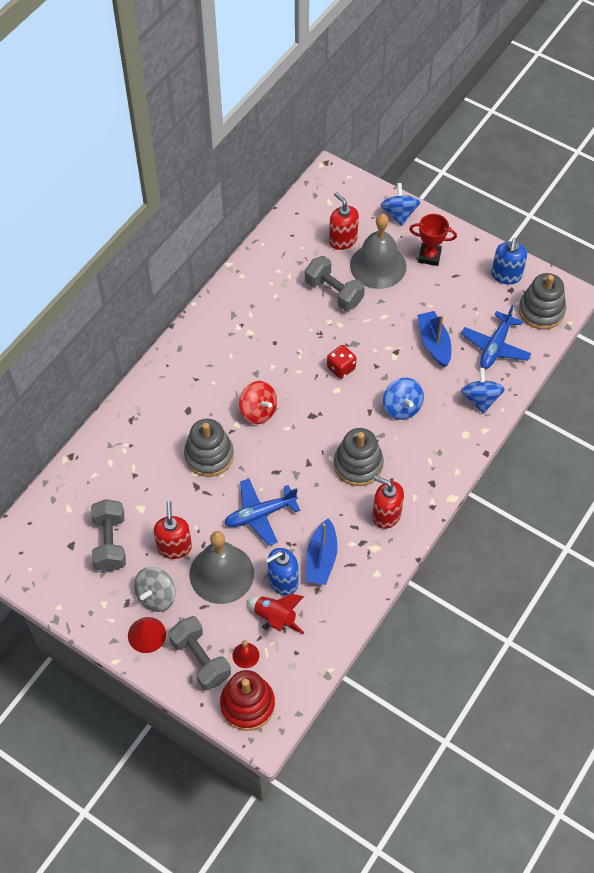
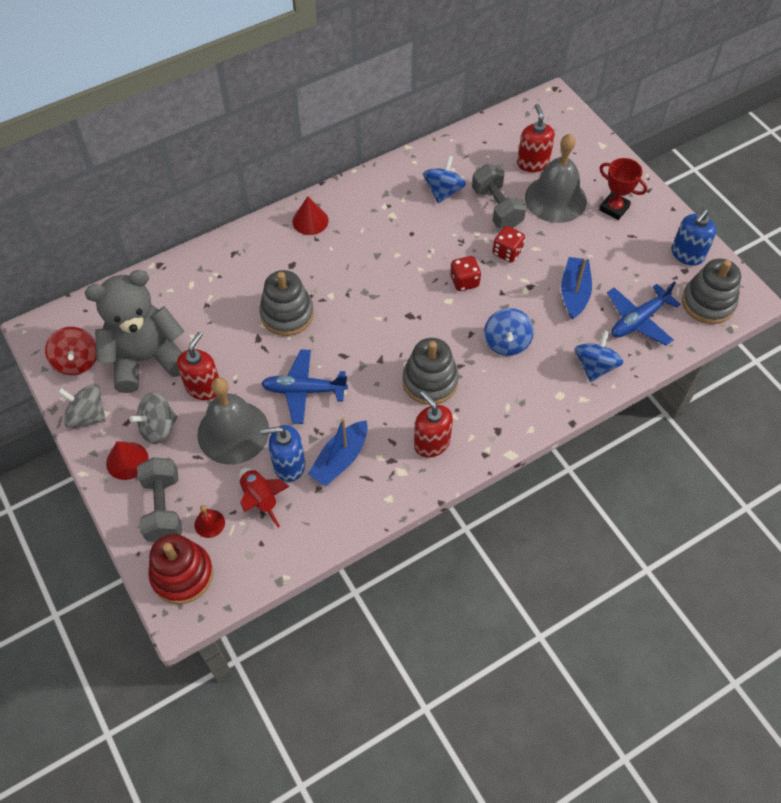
camera: 25 degrees right, 0 degrees up
(89, 612) = (87, 415): none -> grey spinning top
(110, 543) = (146, 358): grey dumbbell -> grey teddy bear
(181, 364) = (310, 221): none -> red cone
(258, 411) = (359, 291): red spinning top -> red spinning top (77, 361)
(362, 329) = (507, 252): none -> red dice
(399, 214) = (603, 158): blue spinning top -> blue spinning top (443, 191)

